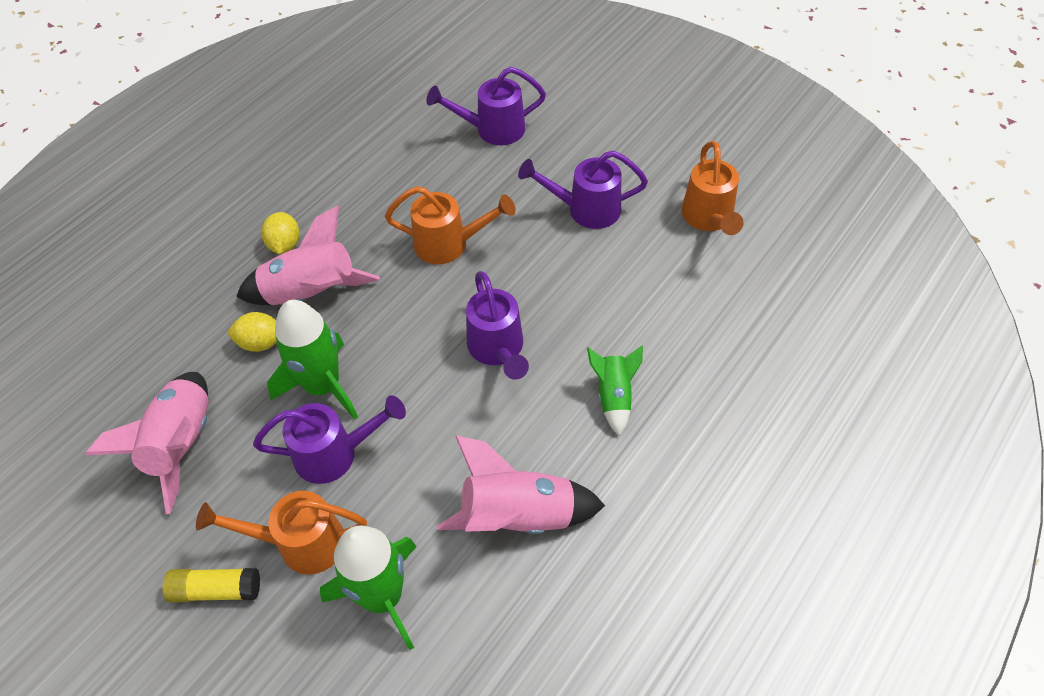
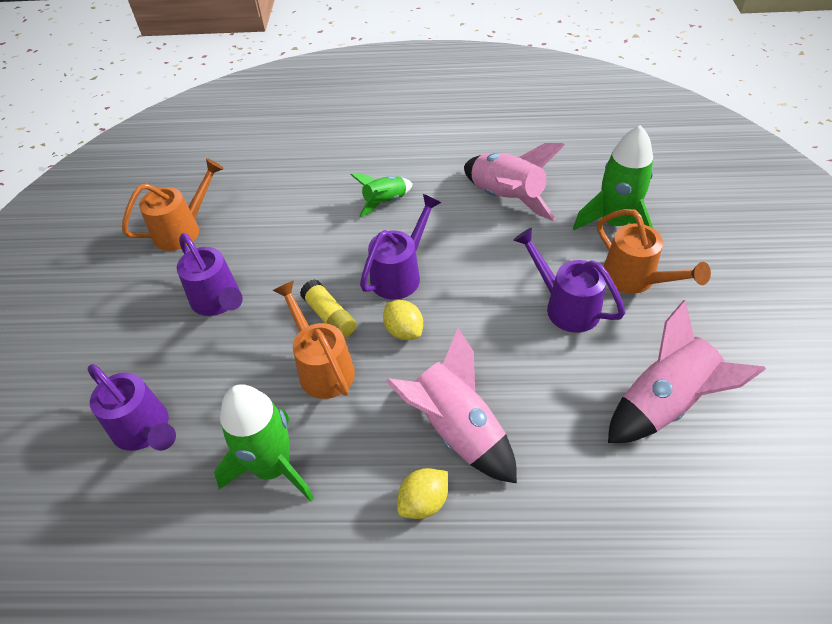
camera: 125 degrees left, 5 degrees down
(216, 590) = (709, 298): yellow glue stick -> yellow glue stick (329, 317)
(261, 343) = (535, 427): yellow lemon -> yellow lemon (404, 331)
(322, 386) = (527, 353): green rocket -> green rocket (273, 467)

